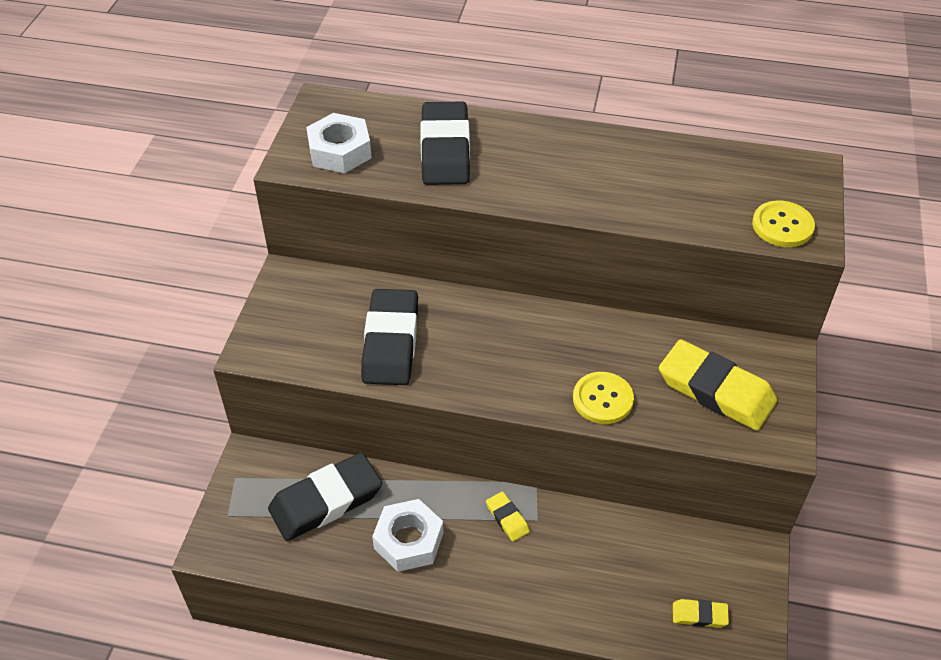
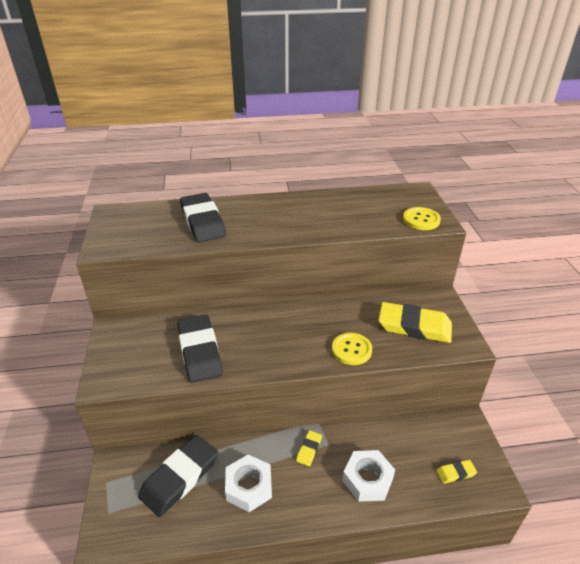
camera: 20 degrees left, 10 degrees down
(340, 151) = (133, 236): white nut -> white nut (367, 479)
(507, 518) = (309, 449): yellow eraser -> yellow eraser turned 75 degrees clockwise

